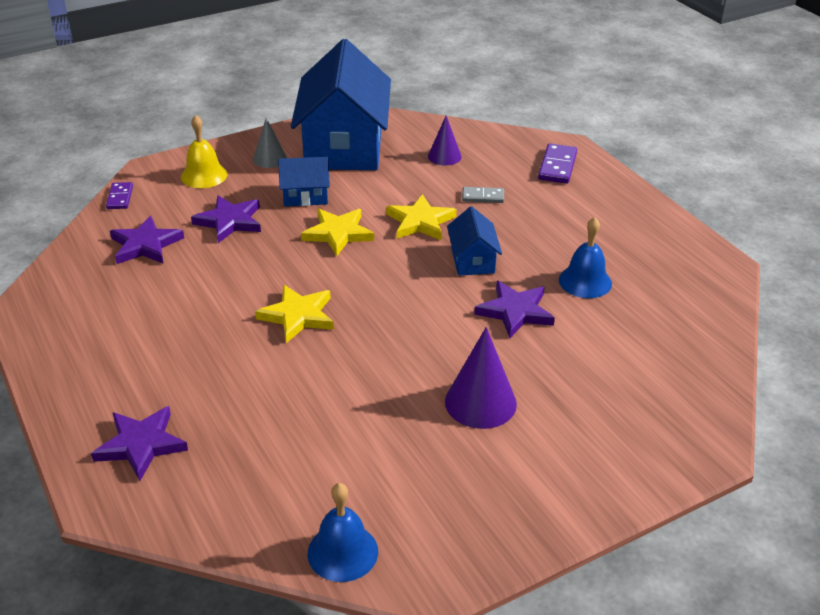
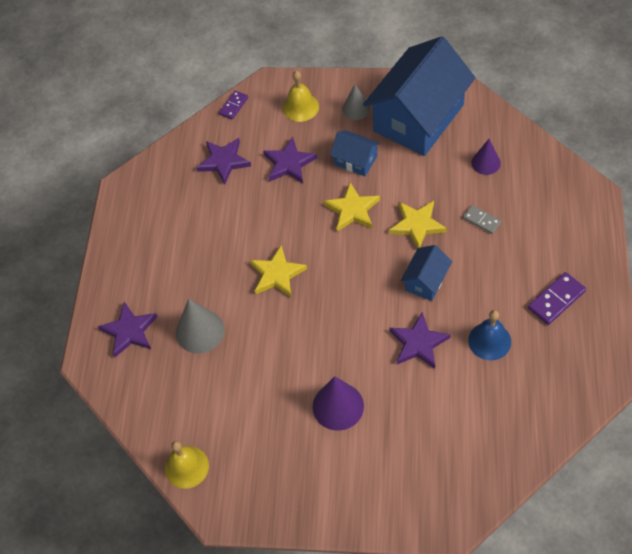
camera: 40 degrees right, 20 degrees up
(243, 405) = (200, 331): none -> grey cone
(342, 552) = (186, 467): blue bell -> yellow bell
(557, 166) = (566, 214): purple domino -> purple domino (556, 300)

